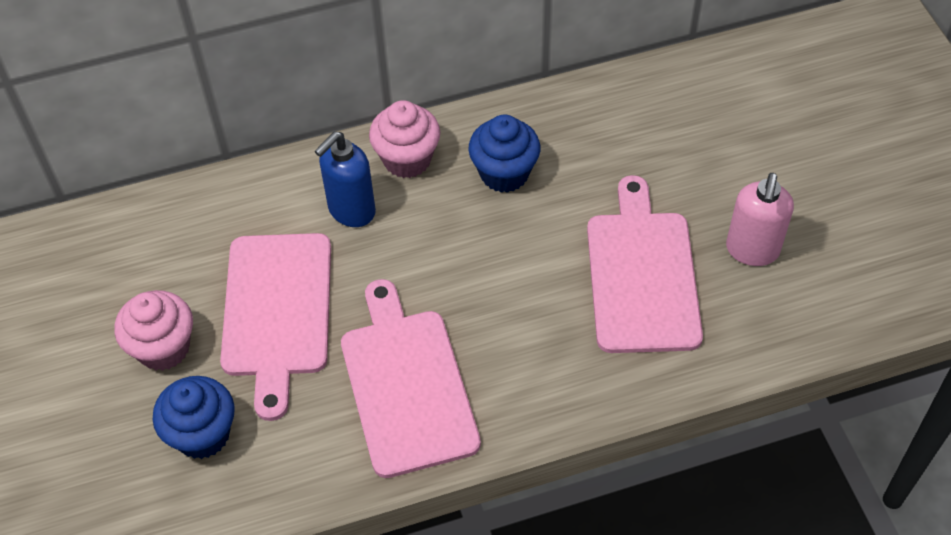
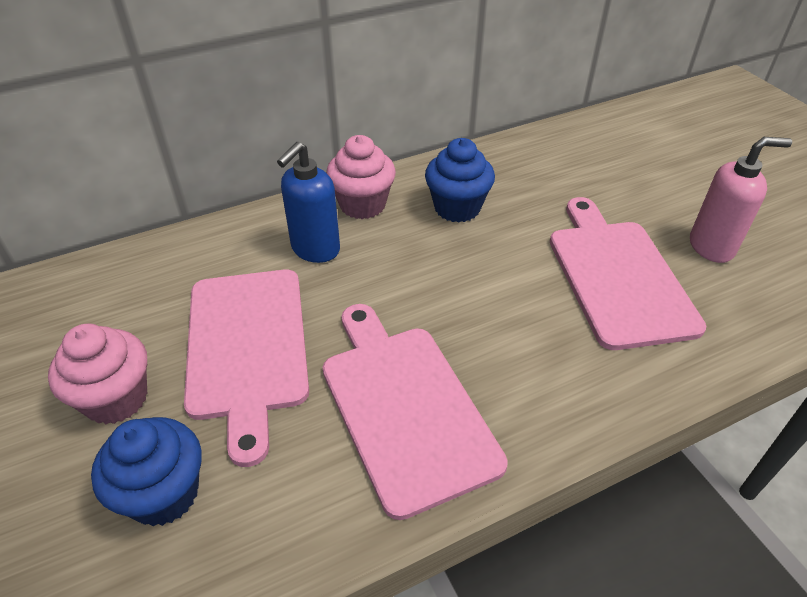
camera: 10 degrees left, 10 degrees down
(752, 250) = (711, 247): pink soap dispenser -> pink soap dispenser turned 105 degrees counterclockwise

